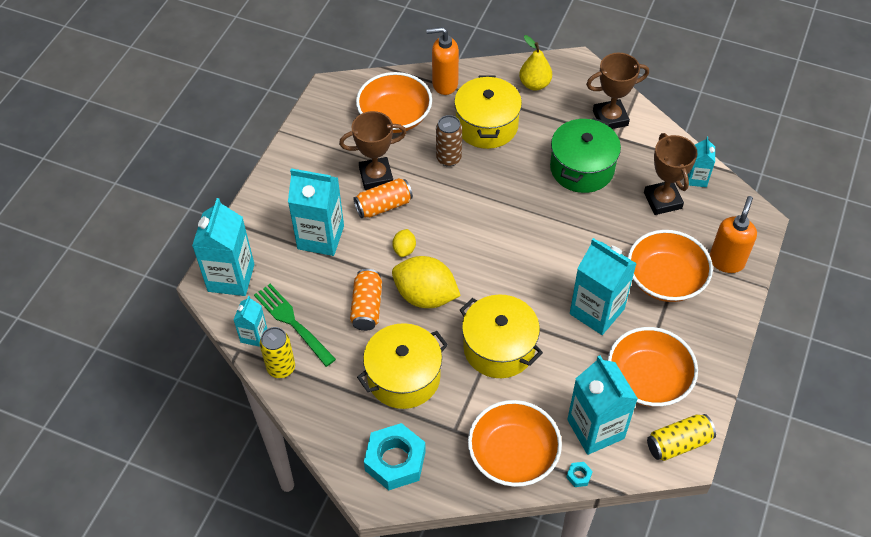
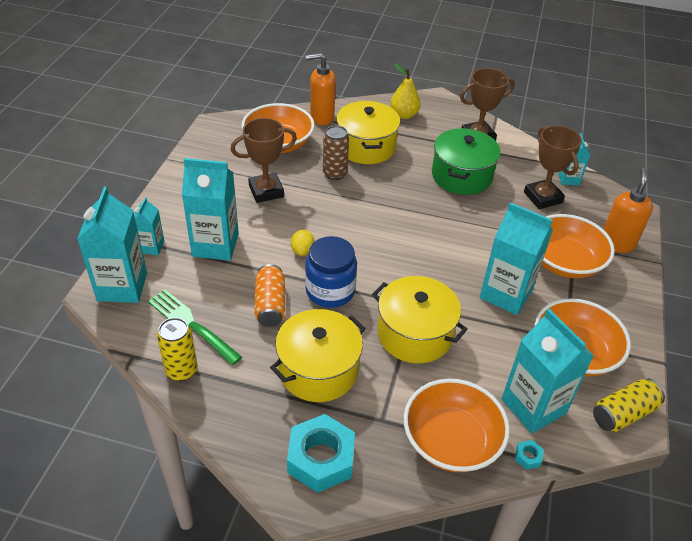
camera: 10 degrees left, 10 degrees down
(254, 335) = (149, 340): turquoise carton -> turquoise carton (151, 247)
(383, 206) = (277, 215): orange can -> none
(425, 296) = (330, 291): yellow lemon -> blue jar

